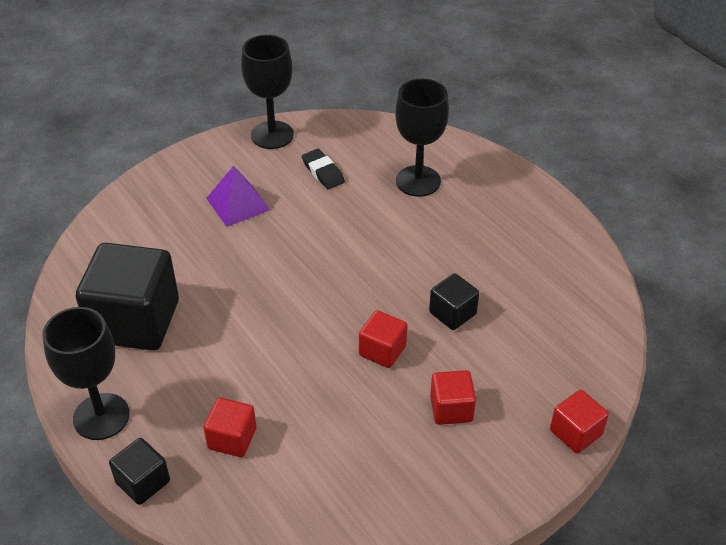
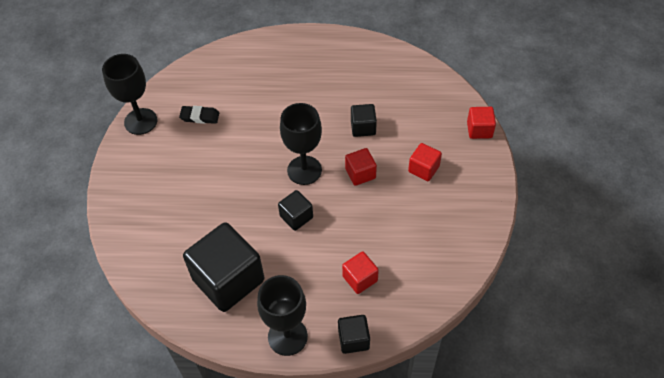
camera: 50 degrees left, 10 degrees up
(238, 204) = (182, 173): purple pyramid -> none
(267, 329) = (296, 217): none -> black cube
(418, 181) = (253, 79): black goblet -> black goblet (304, 170)

